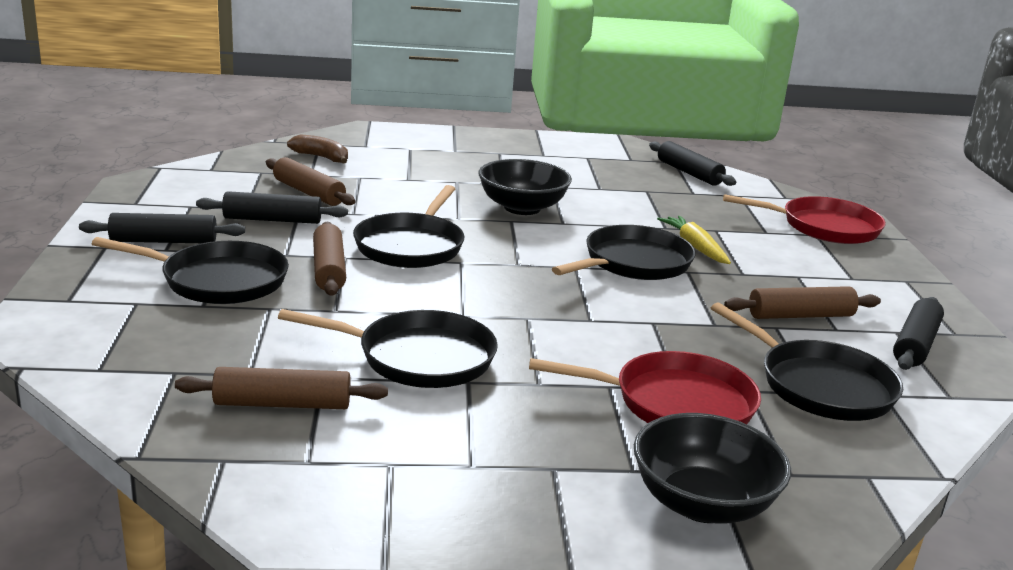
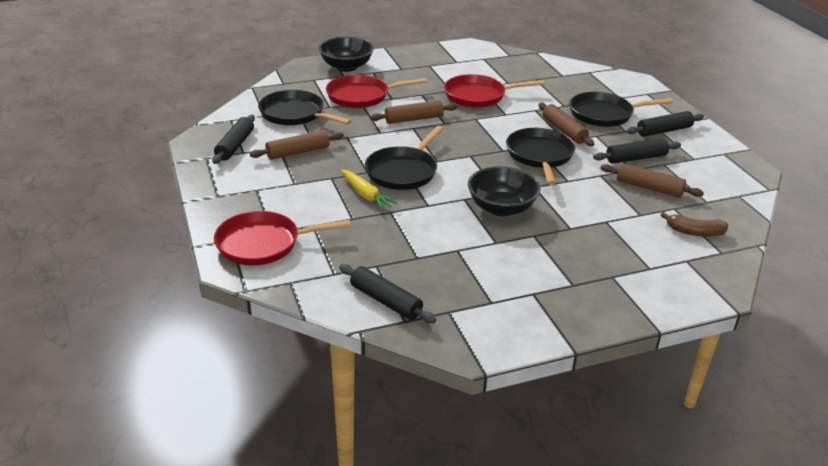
camera: 165 degrees right, 10 degrees up
(282, 404) = (511, 72): brown rolling pin -> brown rolling pin (414, 119)
(419, 358) = (478, 96): black pan -> red pan

